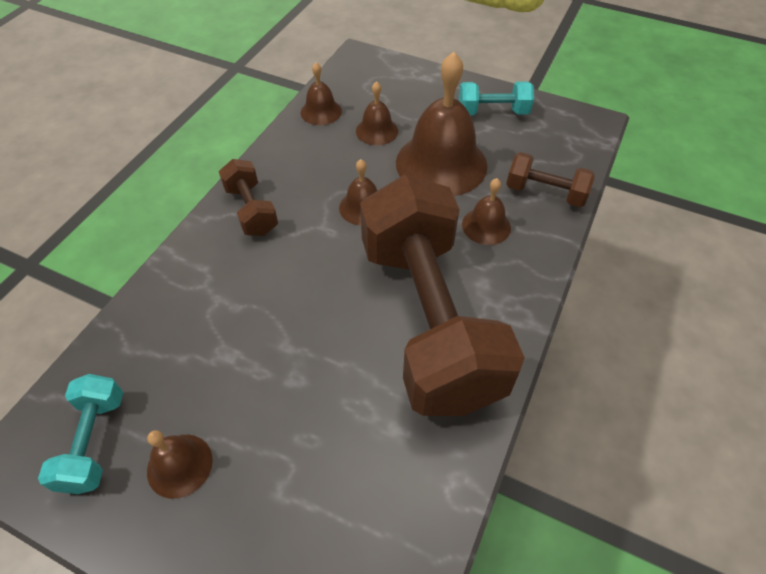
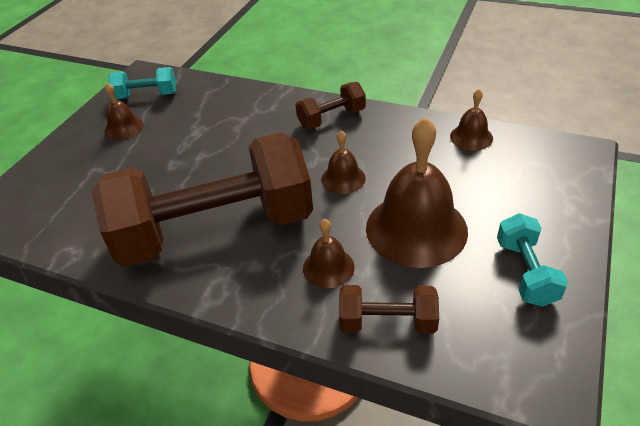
camera: 90 degrees right, 10 degrees down
(377, 131) = (454, 177): brown bell -> none
(545, 193) = (387, 322): brown dumbbell -> brown dumbbell turned 75 degrees clockwise

